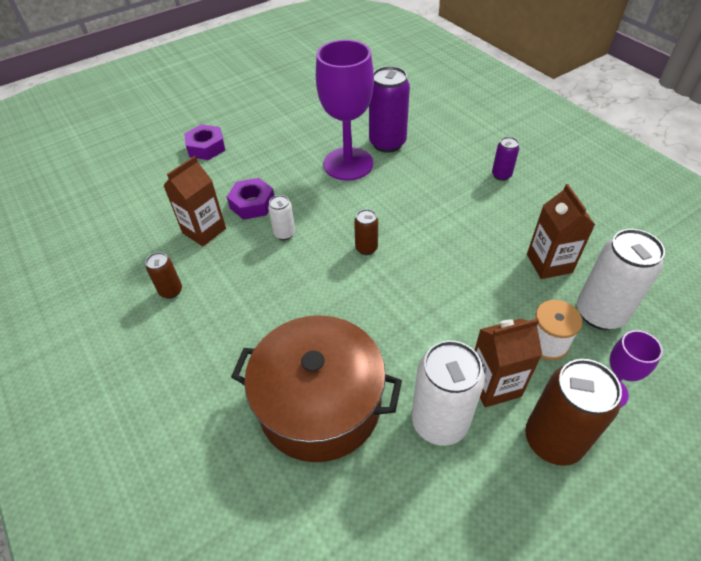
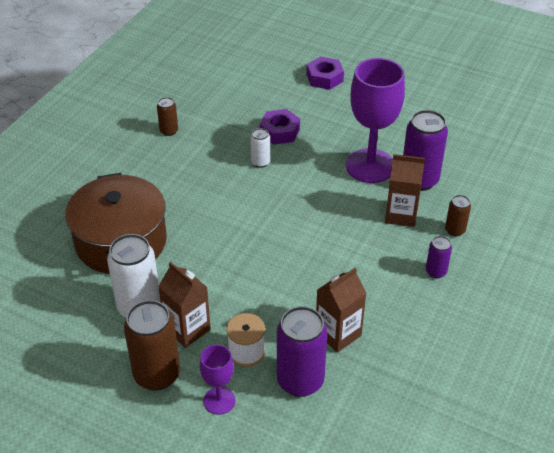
camera: 60 degrees right, 5 degrees down
(204, 230) = (234, 120): brown carton -> brown carton (401, 215)
(366, 248) = (277, 213): brown can -> brown can (455, 230)
(600, 313) = (300, 381): white can -> purple can

